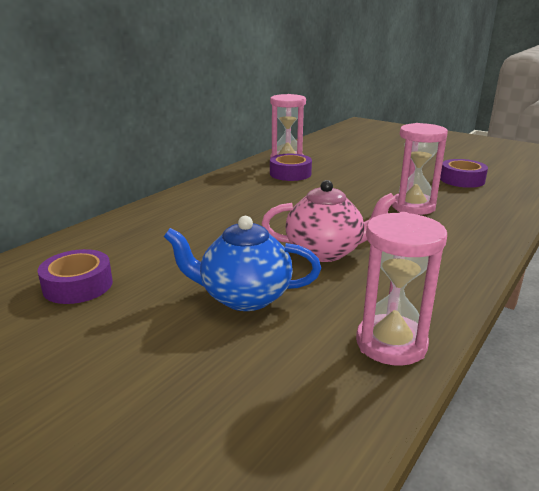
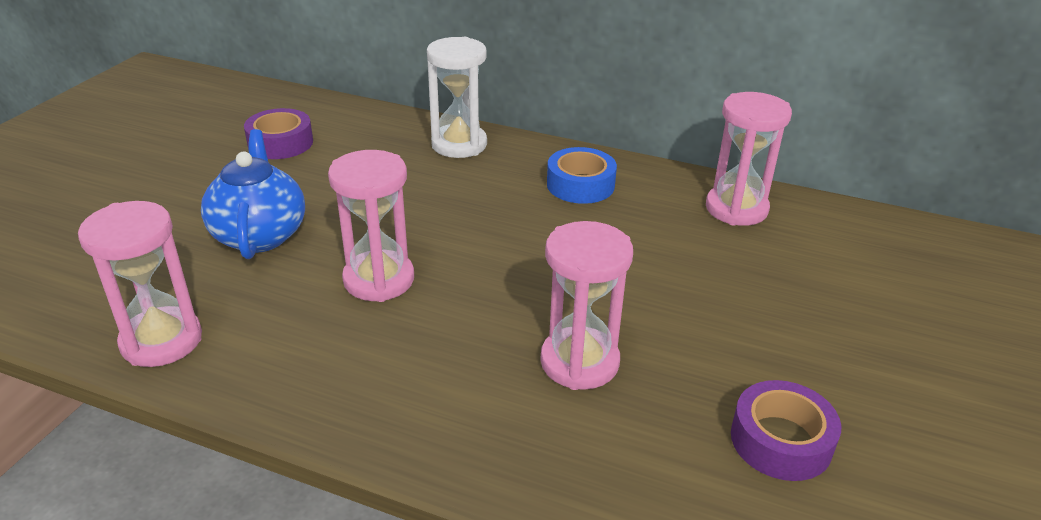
camera: 75 degrees right, 10 degrees up
(157, 214) = (459, 144): none -> white hourglass
(240, 187) = (580, 185): none -> blue tape
(290, 173) = (670, 220): purple tape -> none
(325, 251) = (379, 280): pink teapot -> pink hourglass

